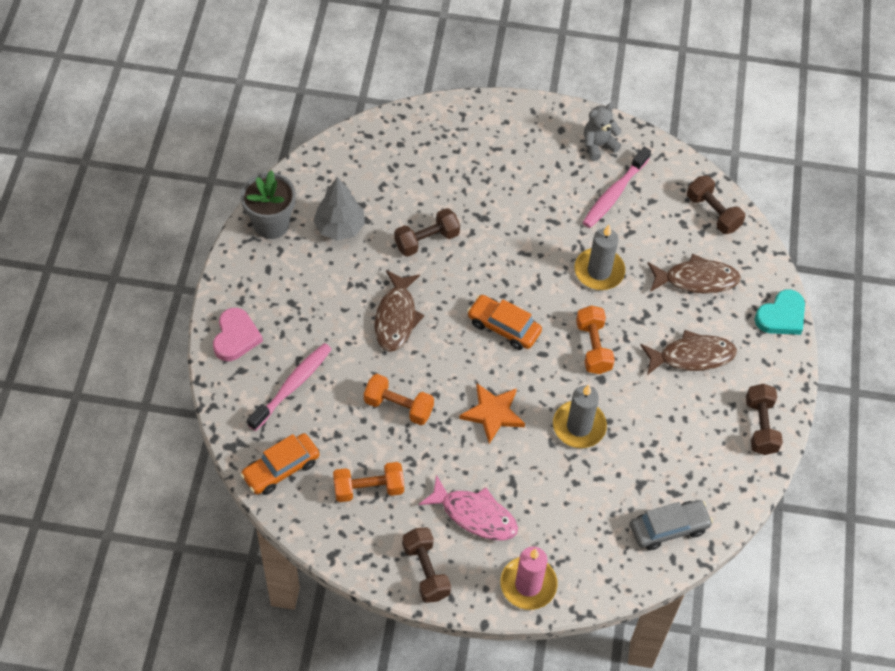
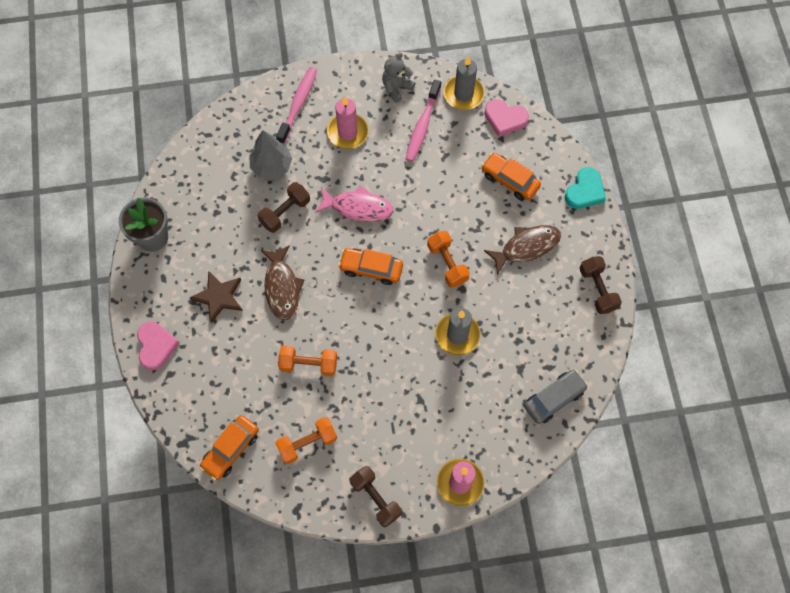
camera: 15 degrees left, 10 degrees up
(292, 385) = (217, 374): pink toothbrush -> pink toothbrush (298, 104)
(322, 307) = (219, 297): none -> brown star
(339, 227) = (210, 223): grey tree -> grey tree (271, 166)
(474, 515) = (399, 437): pink fish -> pink fish (358, 207)
(493, 413) = (386, 346): orange star -> none
(526, 177) = (347, 132): none -> pink candle
(599, 271) = (431, 197): grey candle -> grey candle (463, 94)
(696, 279) = (509, 180): brown fish -> orange car
(713, 213) = (505, 119): brown dumbbell -> pink heart

